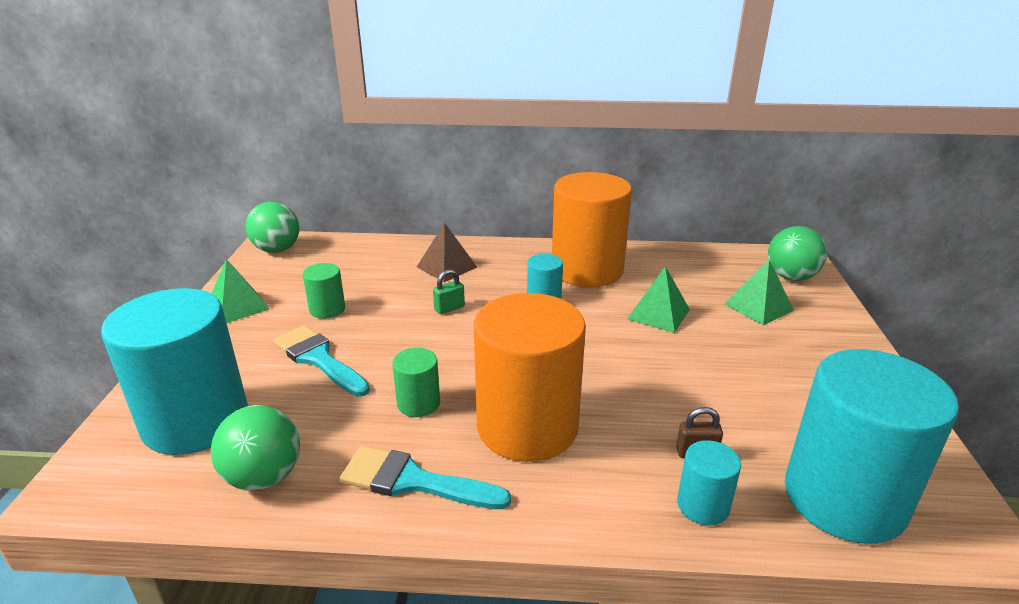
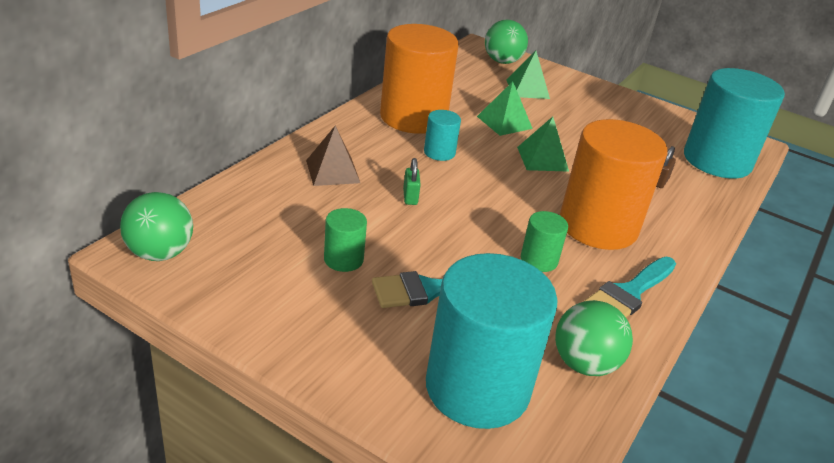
camera: 65 degrees left, 5 degrees up
(238, 306) = (273, 314): green pyramid -> green pyramid (542, 159)
(703, 505) = (703, 201): turquoise cylinder -> none

